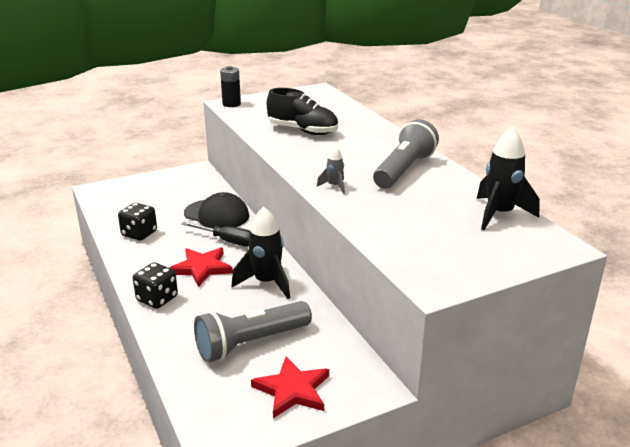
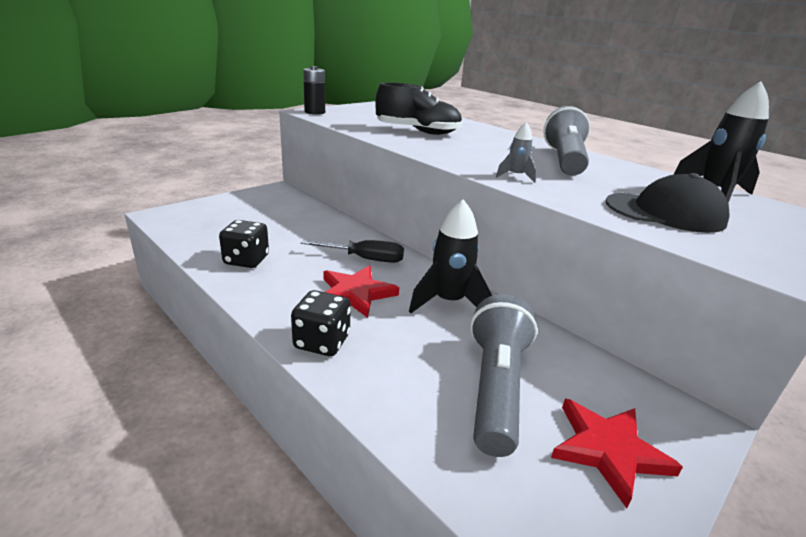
camera: 20 degrees left, 0 degrees up
(216, 214) = (331, 232): black cap -> black cap (664, 212)
(251, 343) = (495, 387): grey flashlight -> grey flashlight turned 150 degrees clockwise

